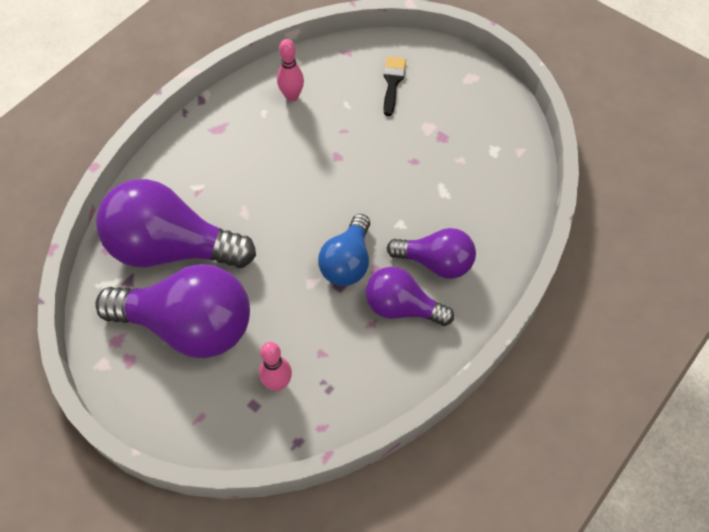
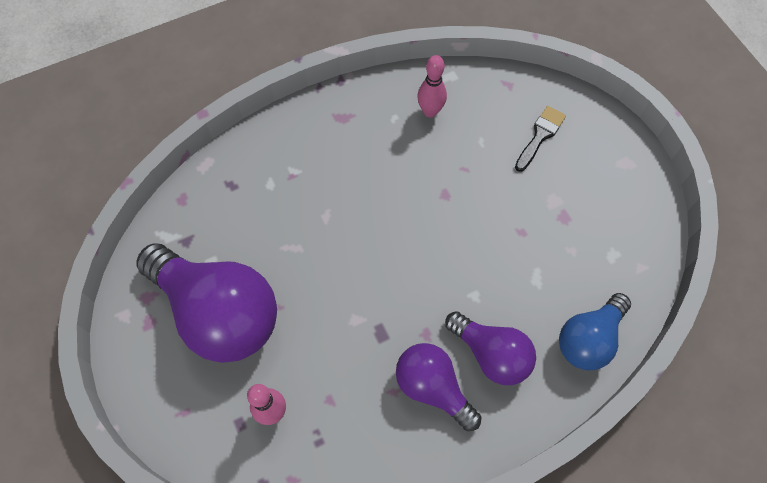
camera: 25 degrees right, 5 degrees up
(171, 248) = (240, 224): purple light bulb -> none
(347, 262) = (401, 313): blue light bulb -> blue light bulb (588, 339)

